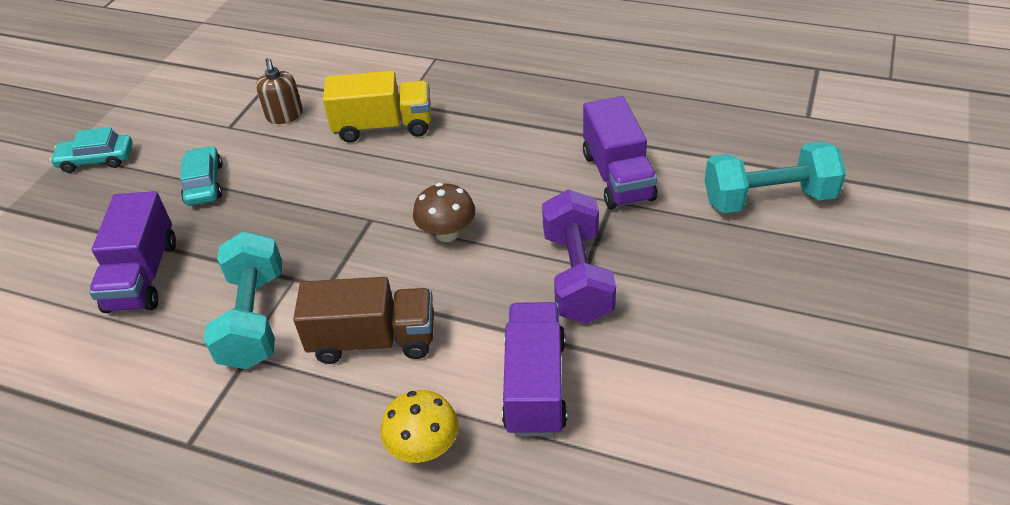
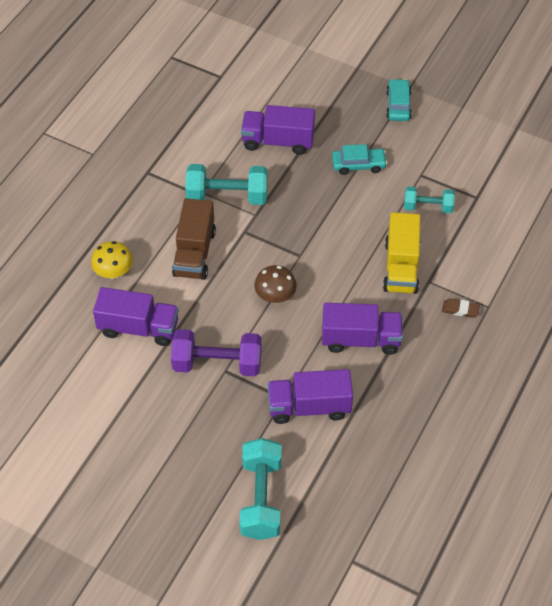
camera: 95 degrees right, 10 degrees up
(284, 115) = (428, 207): brown soap dispenser -> turquoise dumbbell
(443, 76) = (460, 310): none -> brown eraser
(502, 146) = (360, 339): none -> purple truck

